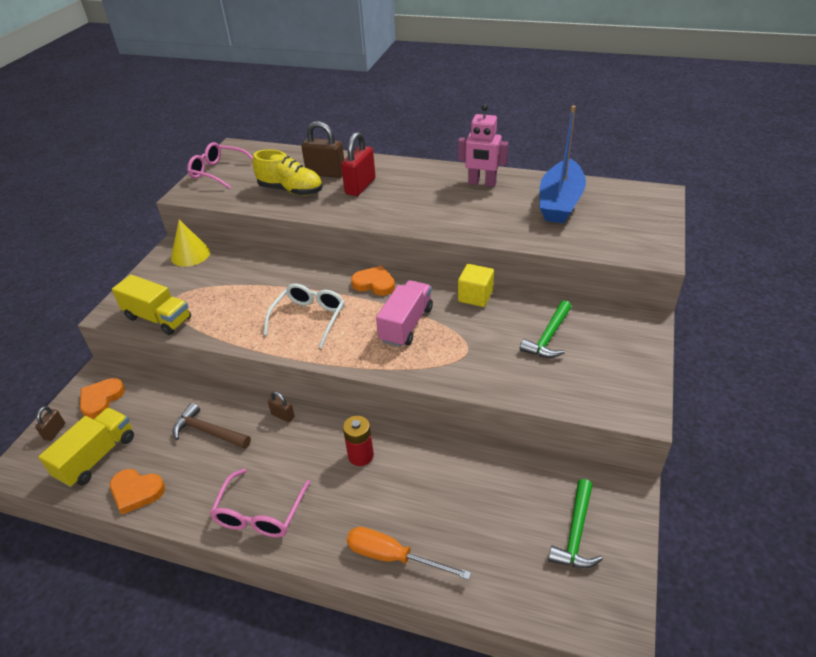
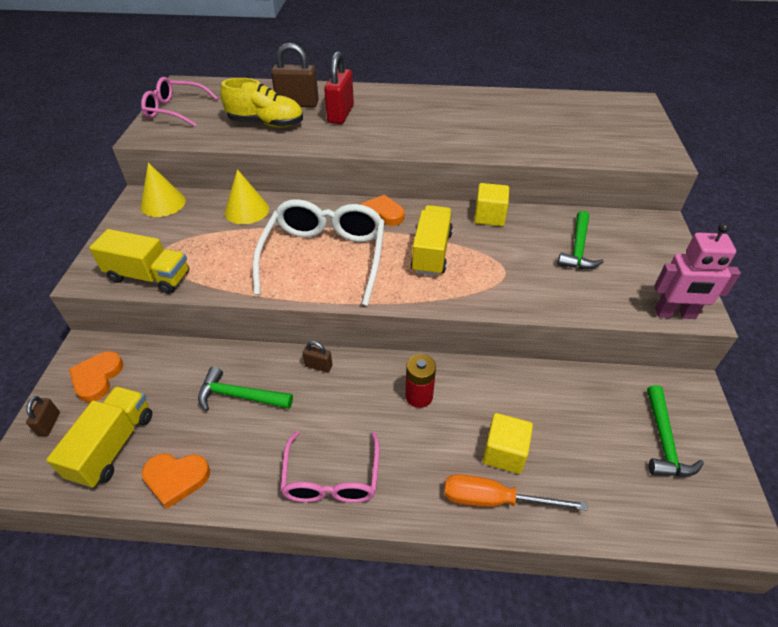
camera: 15 degrees left, 5 degrees up
(208, 431) = (239, 396): brown hammer -> green hammer
(258, 268) = (246, 210): none -> yellow cone
(309, 318) = (324, 257): white glasses -> white glasses, size x1.56
(406, 325) = (431, 252): pink truck -> yellow truck
(418, 518) = (504, 453): none -> yellow cube
(482, 183) = (465, 103): pink robot -> pink robot (675, 314)
(560, 202) = (549, 115): blue boat -> none

